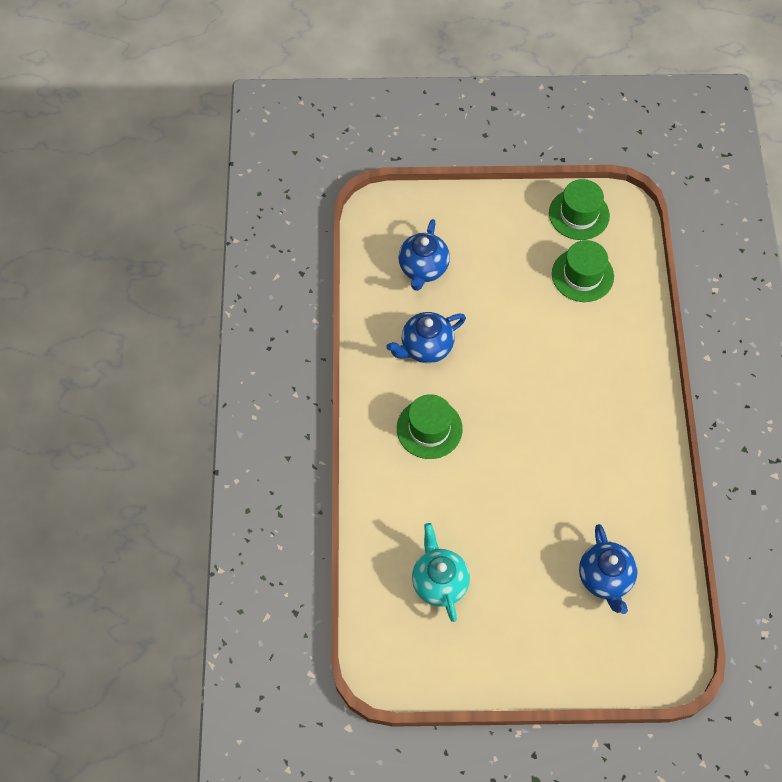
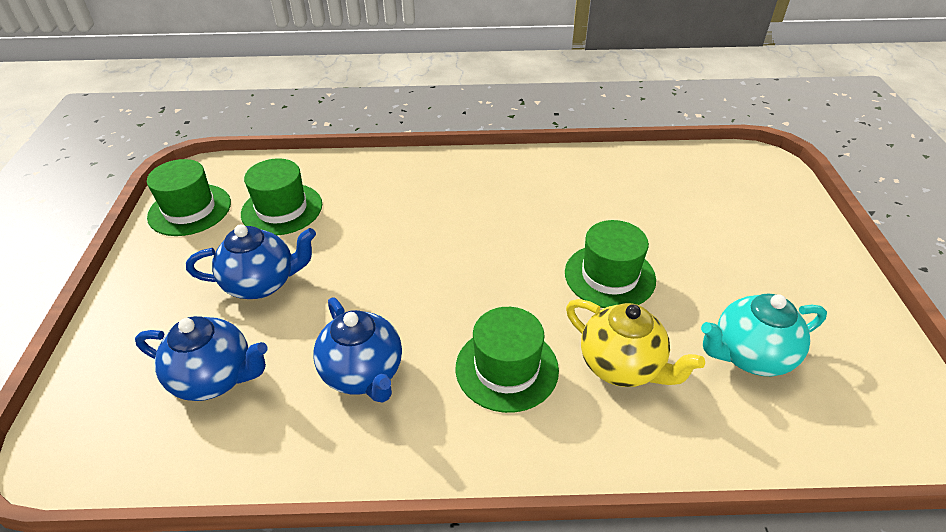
camera: 90 degrees left, 20 degrees down
(431, 498) = (622, 366): none -> yellow teapot
(514, 503) = (609, 276): none -> green hat
(605, 578) = (684, 203): blue teapot -> blue teapot (262, 283)

